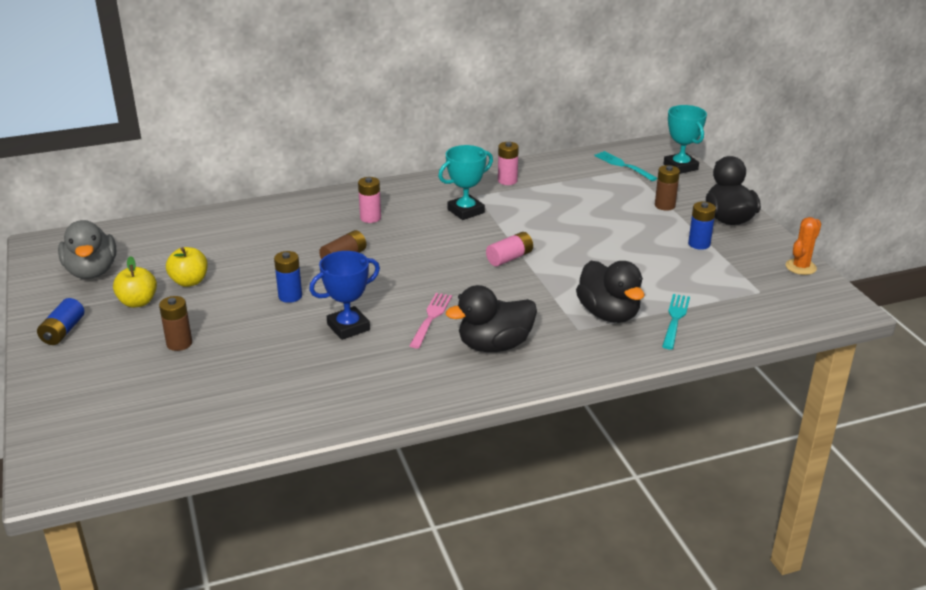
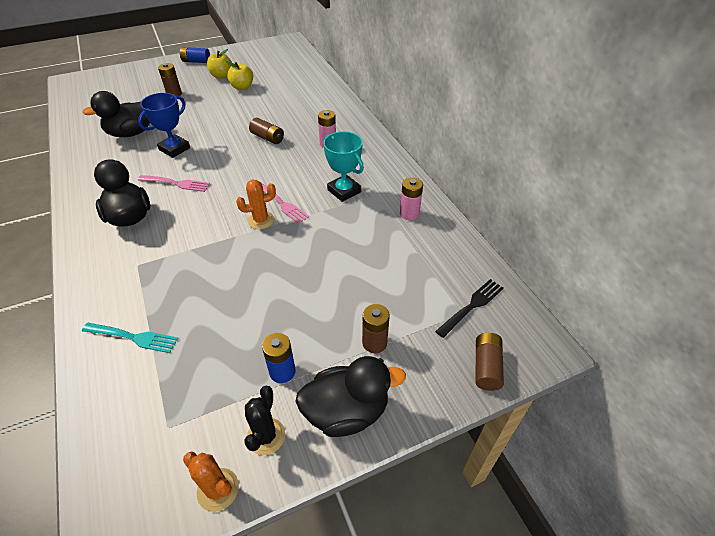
camera: 85 degrees right, 15 degrees up
(92, 271) = (257, 58): grey duck -> none
(290, 296) = (218, 123): blue battery -> none
(348, 327) = (174, 149): blue trophy -> blue trophy turned 75 degrees clockwise
(482, 246) = (281, 203): none -> pink fork
(509, 258) = (261, 220): pink battery -> orange cactus
(608, 314) = (155, 286): black duck -> black duck (131, 133)
(624, 165) = (471, 306): turquoise fork -> black fork
(680, 167) = (486, 367): turquoise trophy -> brown battery
(756, 250) = (266, 436): none -> black cactus

